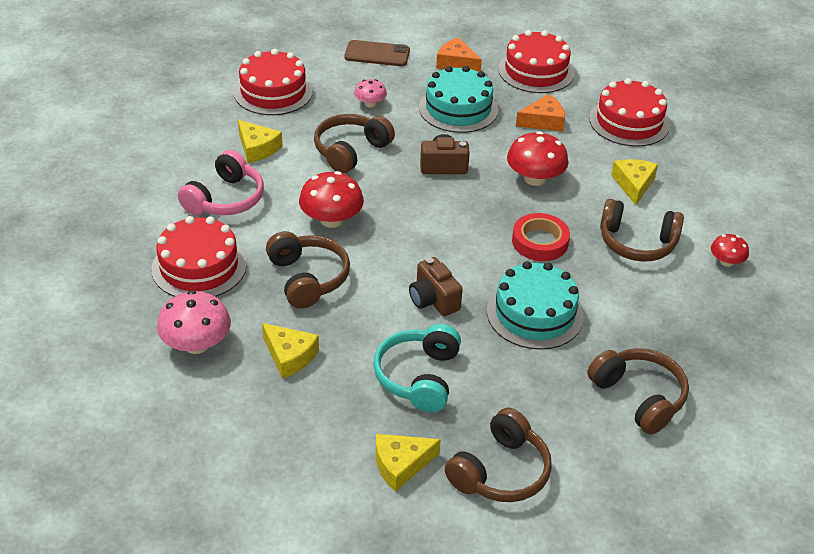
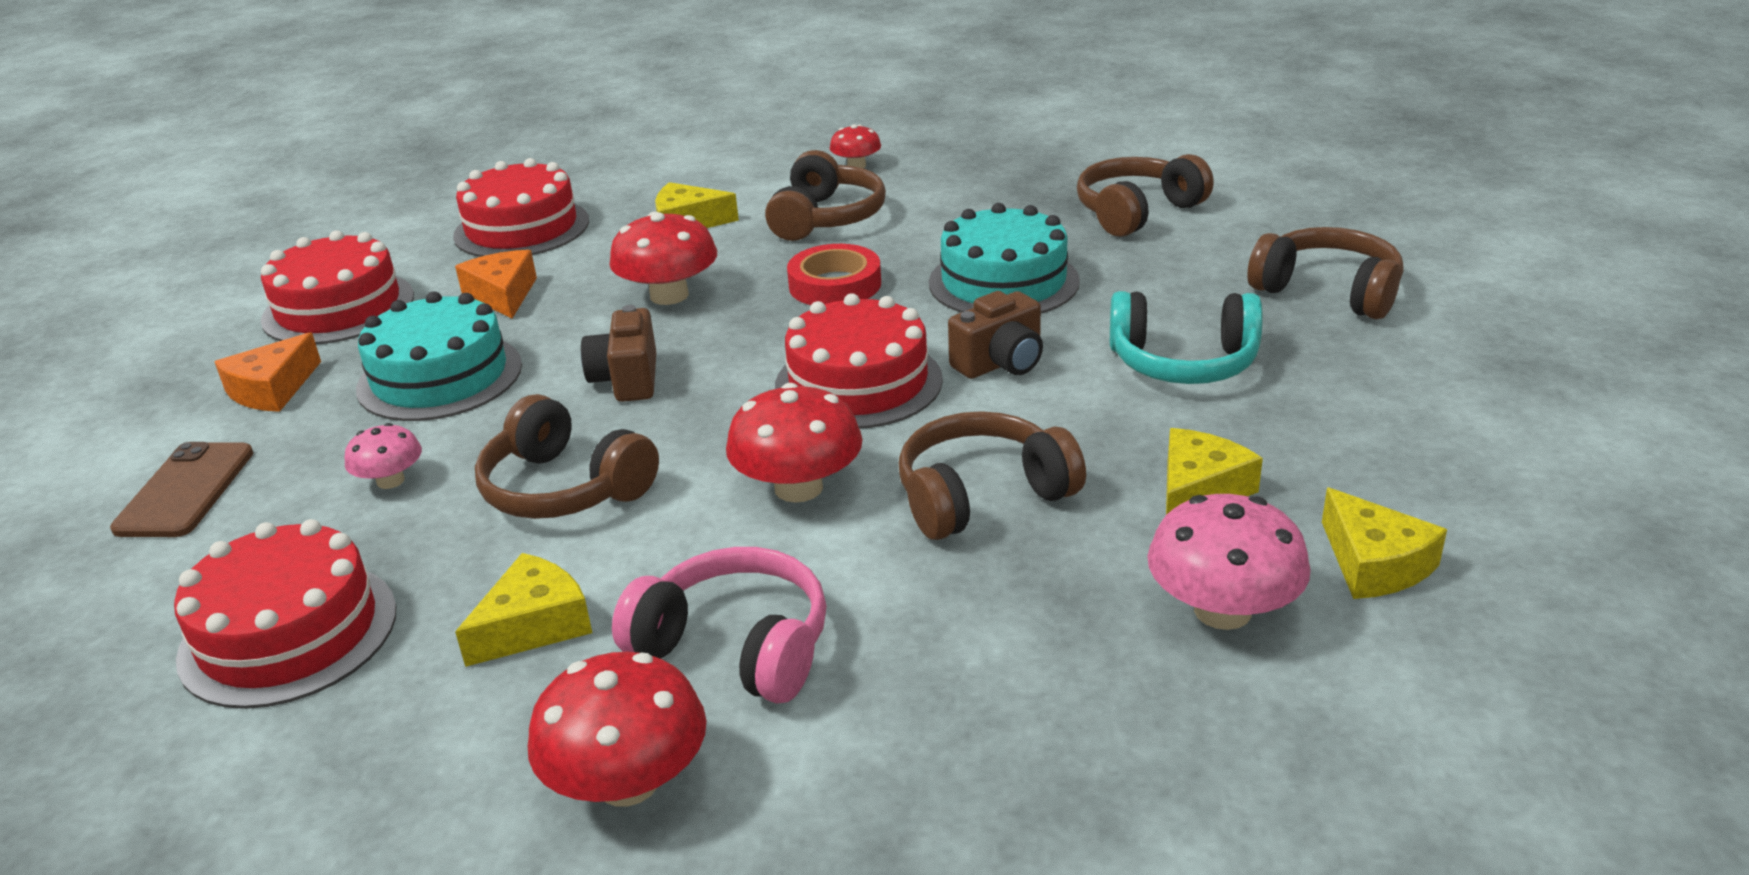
camera: 90 degrees left, 10 degrees down
(163, 174) = (628, 782): none -> red mushroom
(199, 267) = (984, 648): red cake -> red cake (858, 383)
(401, 465) = (1371, 363): yellow cheese -> yellow cheese (1374, 564)

